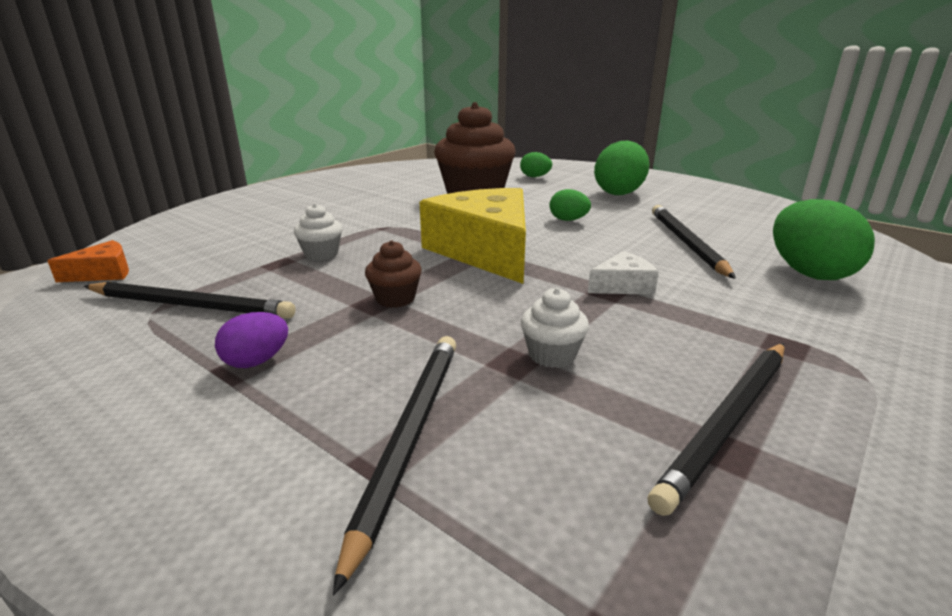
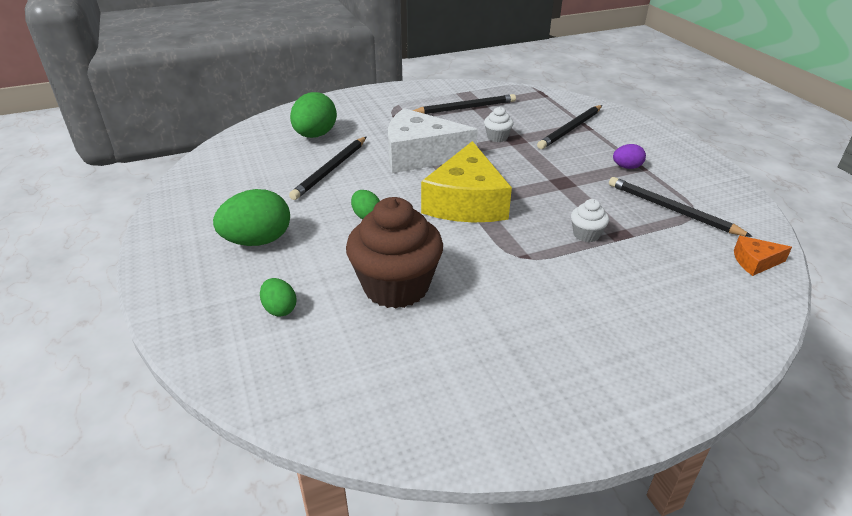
camera: 150 degrees left, 10 degrees up
(395, 298) = (549, 181): brown cupcake -> none
(623, 285) = (420, 155): white cheese -> white cheese, size x2.28

